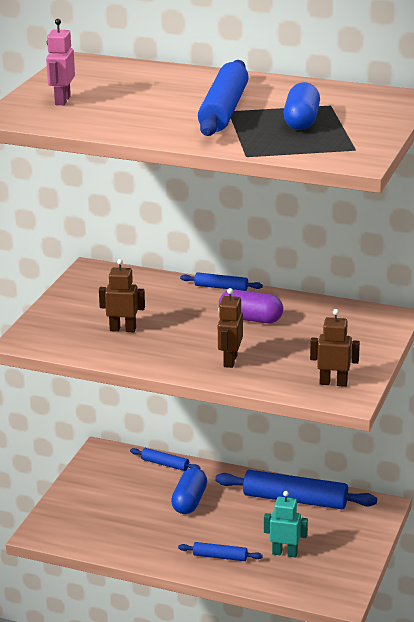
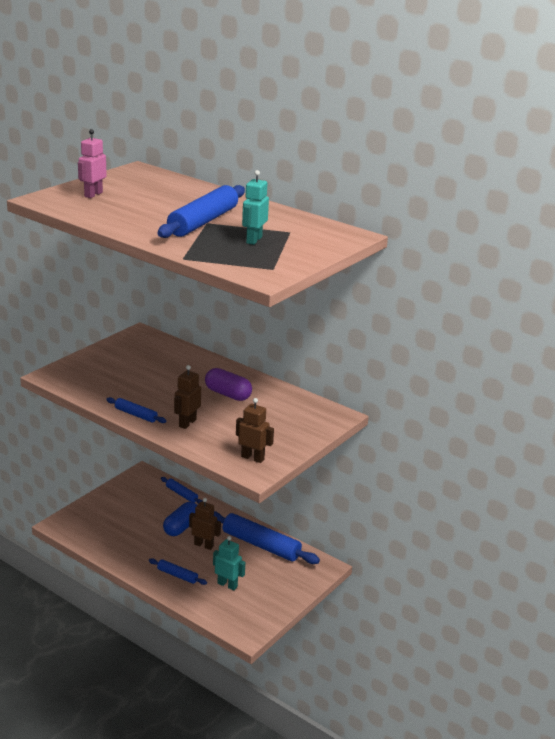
camera: 15 degrees right, 0 degrees up
(123, 329) = (127, 382): brown robot -> brown robot (204, 545)
(221, 287) = (224, 365): blue rolling pin -> blue rolling pin (136, 415)
(301, 121) = (253, 240): blue capsule -> turquoise robot

